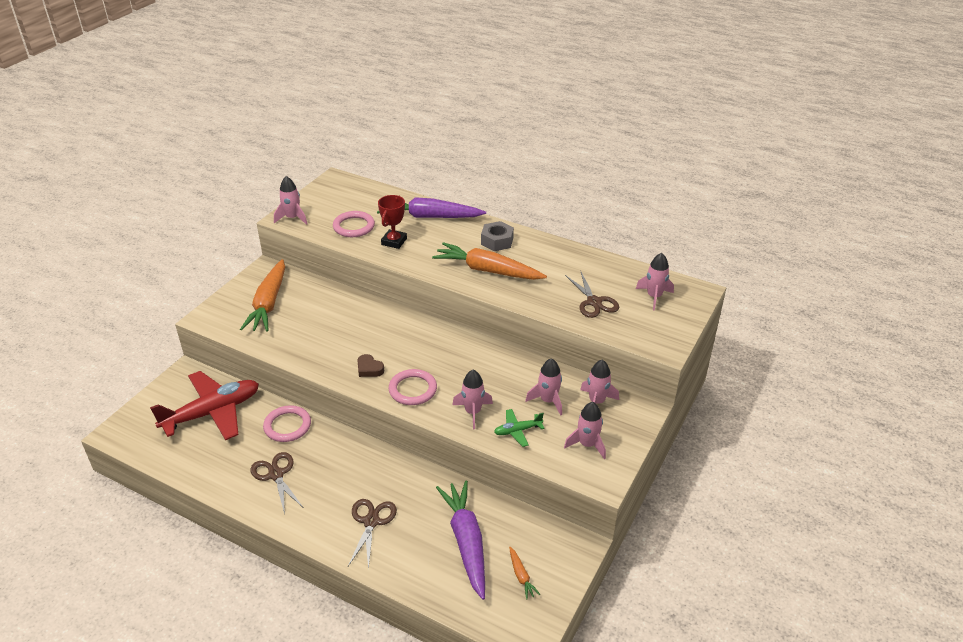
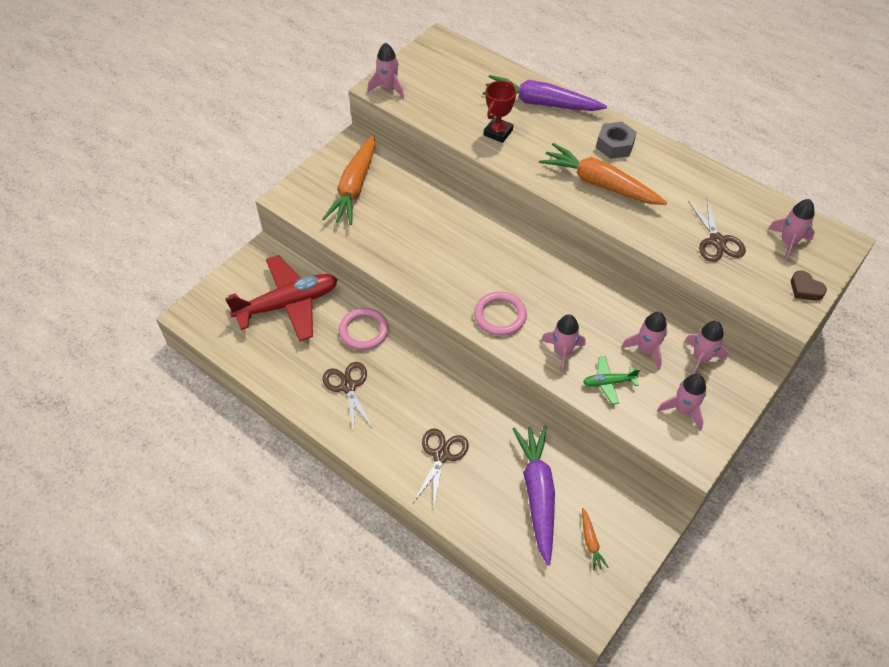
camera: 10 degrees right, 15 degrees up
(354, 226) = (455, 107): pink ring -> none
(369, 369) = (455, 283): brown heart -> brown heart (805, 289)

